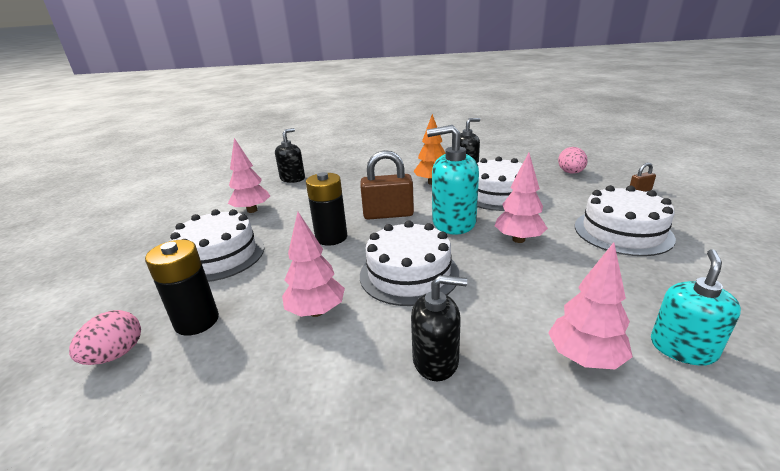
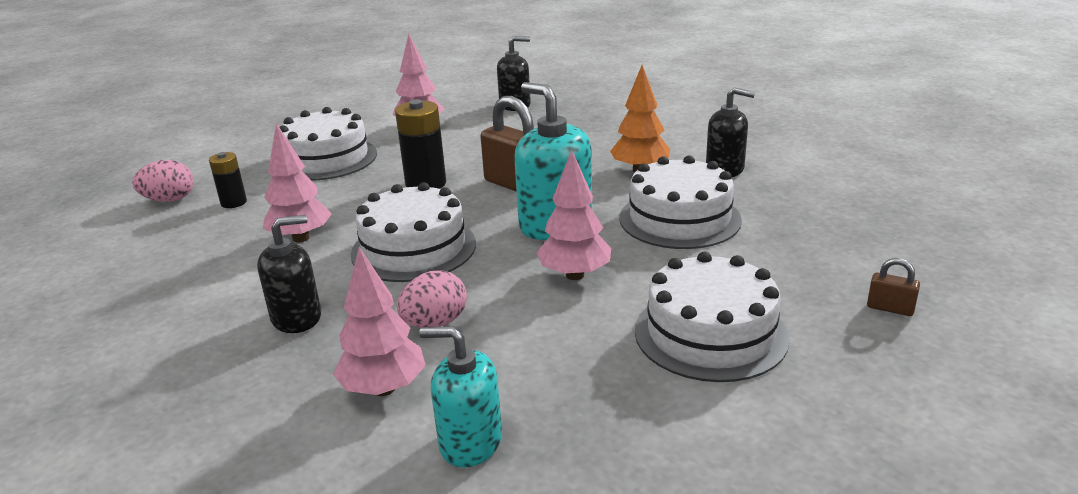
camera: 45 degrees right, 0 degrees up
(197, 321) = (234, 202): black battery -> black battery, size x0.61
(436, 360) = (297, 318): black soap dispenser -> black soap dispenser turned 75 degrees counterclockwise
(570, 172) = (855, 238): pink egg -> pink egg (435, 323)
(682, 348) = (470, 442): turquoise soap dispenser -> turquoise soap dispenser turned 150 degrees counterclockwise

